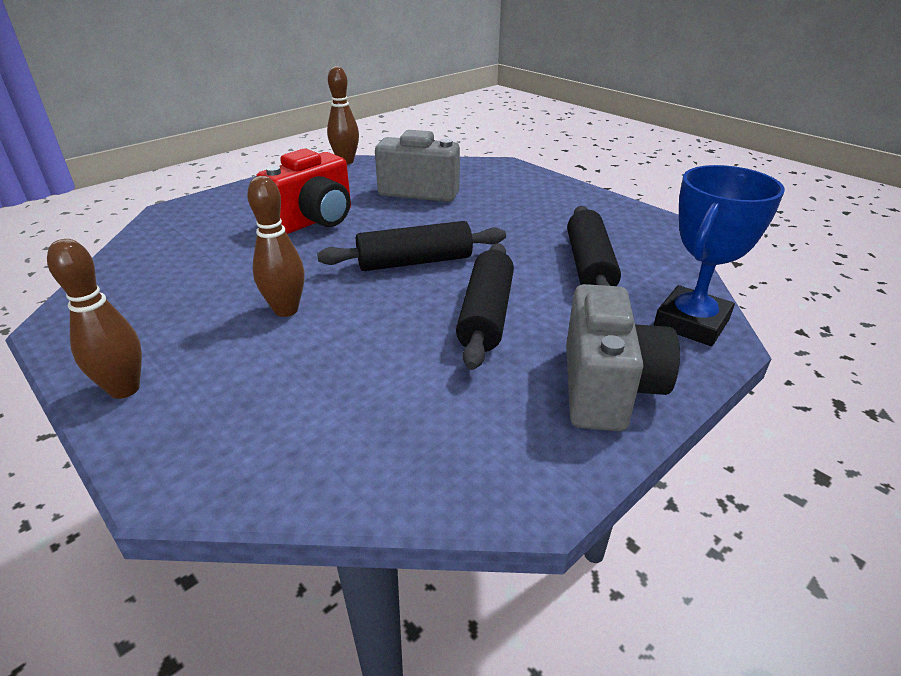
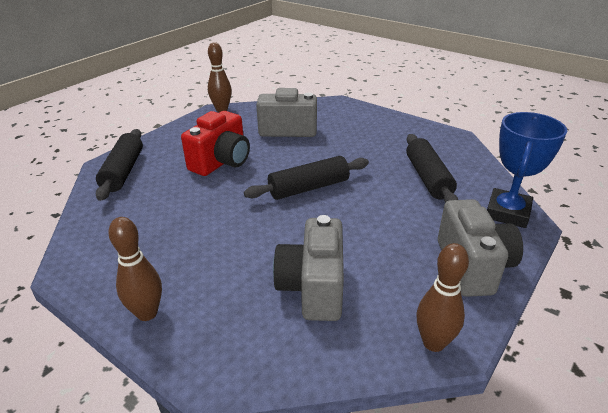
camera: 10 degrees left, 0 degrees up
(286, 310) = (234, 236): brown bowling pin -> brown bowling pin (433, 343)
(360, 387) = (313, 288): none -> grey camera
(486, 315) = (374, 223): black rolling pin -> black rolling pin (123, 171)

